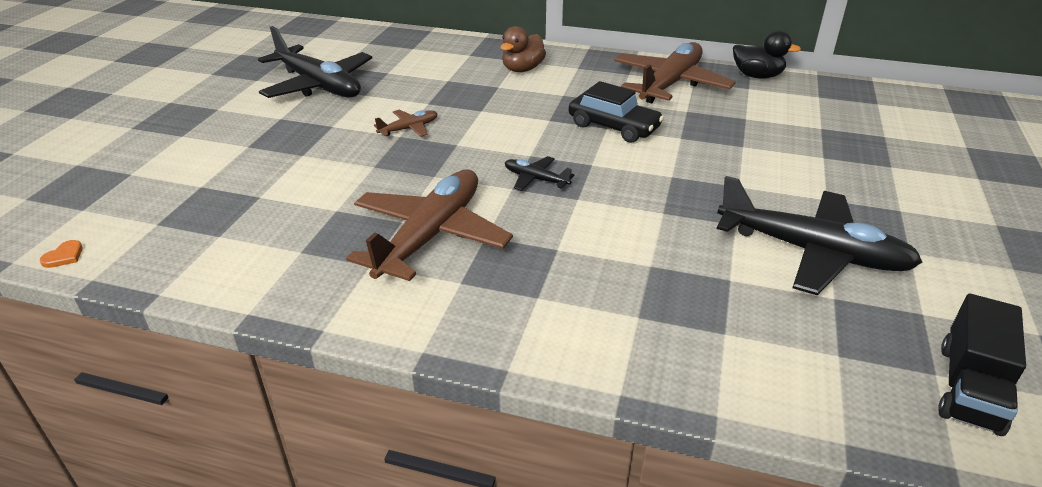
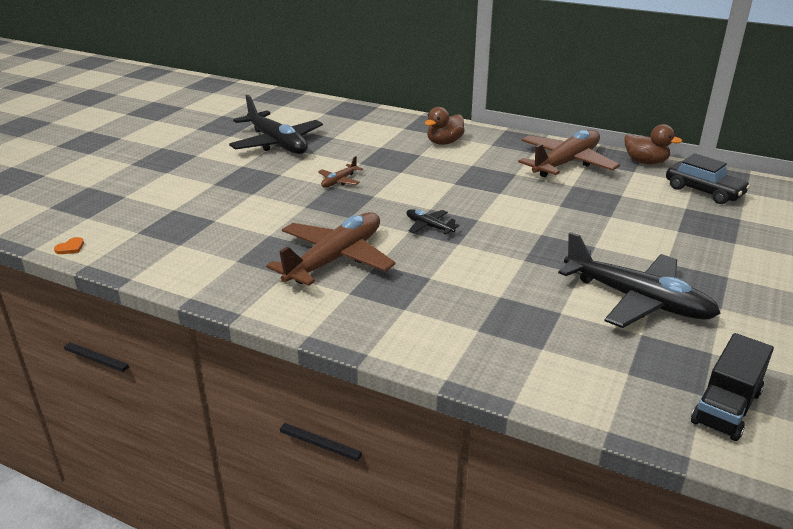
camera: 10 degrees right, 5 degrees down
(409, 129) = (339, 181): brown plane -> brown plane turned 150 degrees clockwise
(613, 127) = (506, 192): black car -> black car (704, 191)
(757, 76) = (645, 162): black duck -> brown duck

